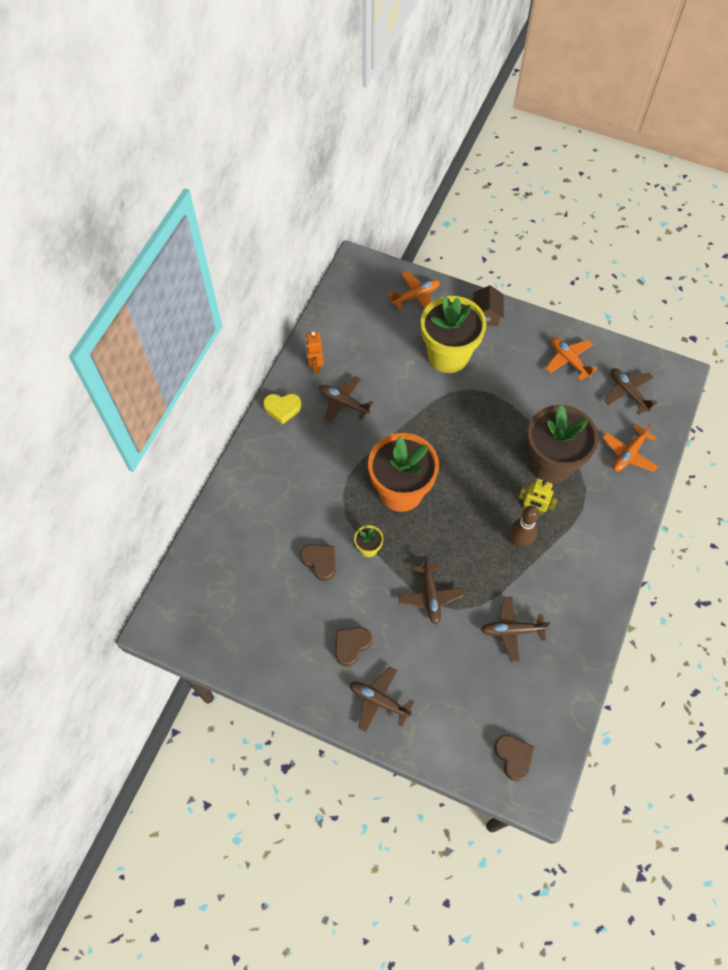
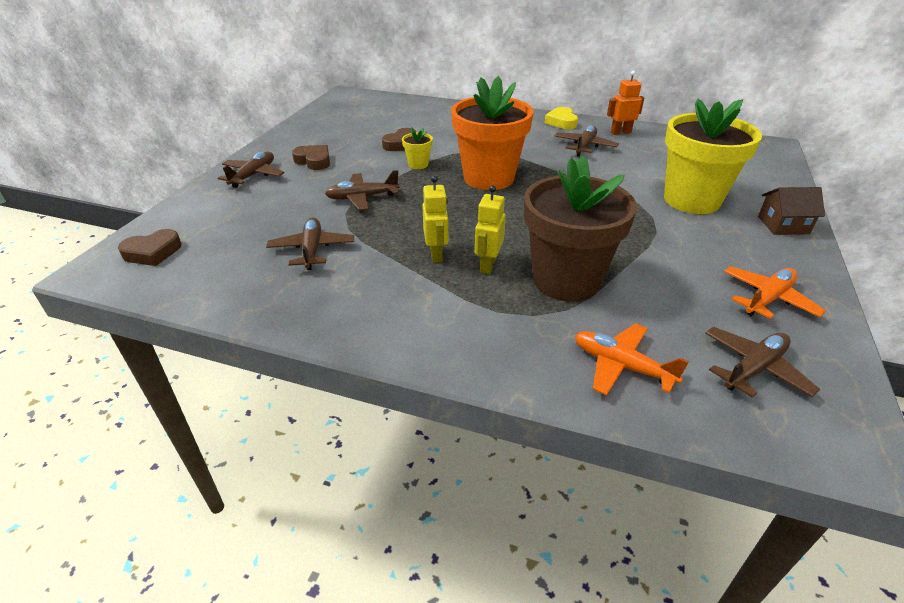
camera: 85 degrees right, 25 degrees down
(416, 296) = (762, 178): orange plane -> none
(519, 541) = (436, 254): brown bowling pin -> yellow robot

